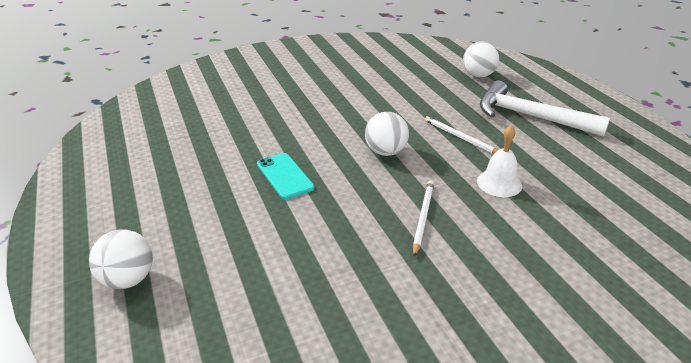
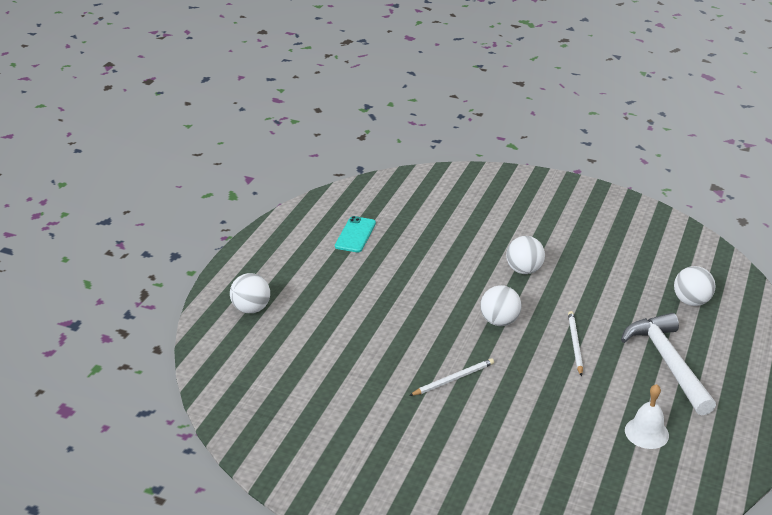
camera: 45 degrees right, 0 degrees up
(284, 176) = (407, 298): turquoise phone -> turquoise phone (355, 235)
(347, 108) = (524, 270): none -> white ball
(499, 183) = (544, 392): white bell -> white bell (646, 432)

